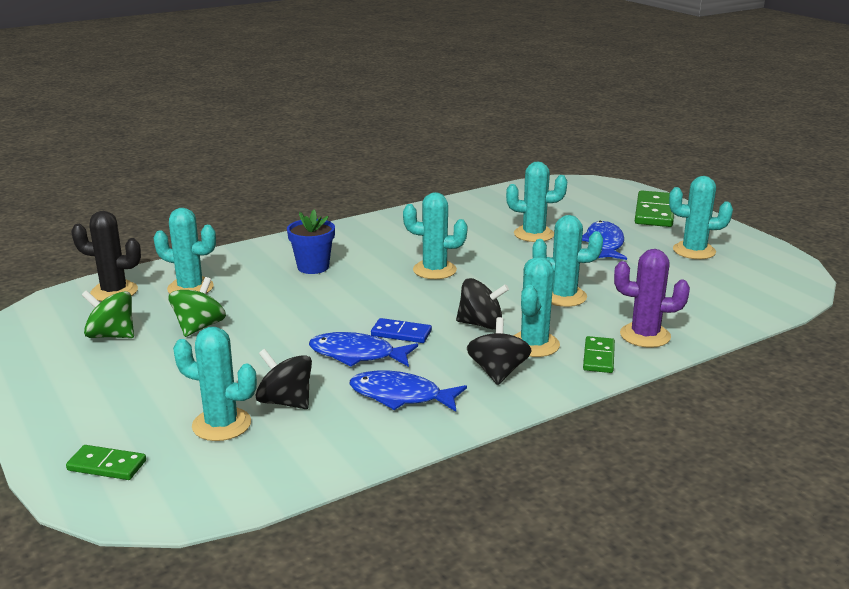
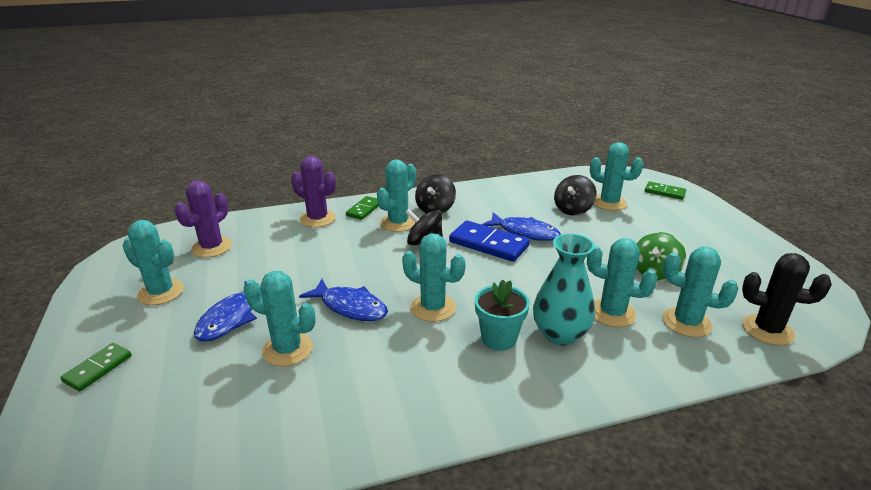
camera: 165 degrees left, 5 degrees up
(111, 335) = (727, 275): green spinning top -> none
(285, 402) = (573, 210): black spinning top -> black spinning top turned 75 degrees clockwise
(313, 267) = (560, 334): blue flower pot -> turquoise vase
(366, 258) = (499, 338): none -> turquoise flower pot
(400, 396) = (501, 204): blue fish -> blue fish (350, 307)
(401, 333) = (488, 244): blue domino -> blue domino, size x1.69
(563, 296) = (340, 258): turquoise cactus -> turquoise cactus (612, 313)
(654, 212) = (98, 369): green domino -> green domino, size x0.59
(716, 289) = (212, 247): none -> purple cactus

